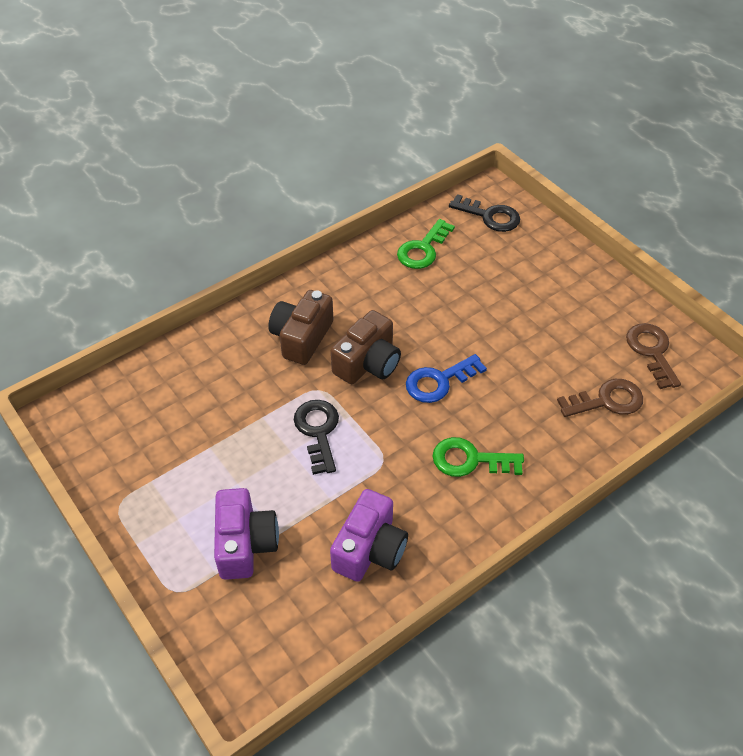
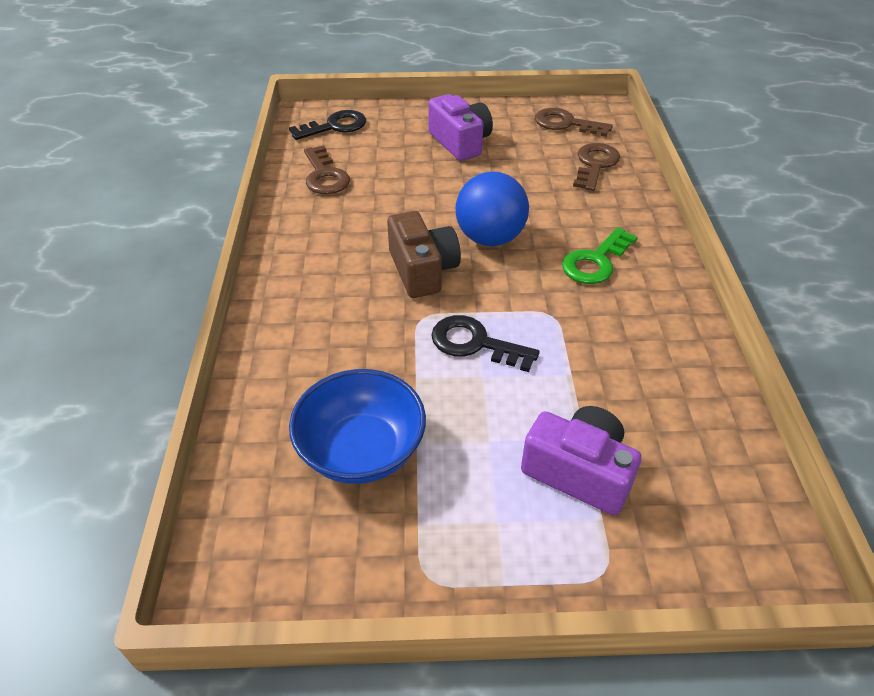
camera: 55 degrees left, 5 degrees down
(185, 424) = (361, 450): none -> blue bowl
(301, 337) = (340, 299): brown camera -> none
(370, 549) = (652, 373): purple camera -> purple camera (460, 142)
(423, 249) = (325, 176): green key -> brown key
(439, 381) = (490, 238): blue key -> blue ball

